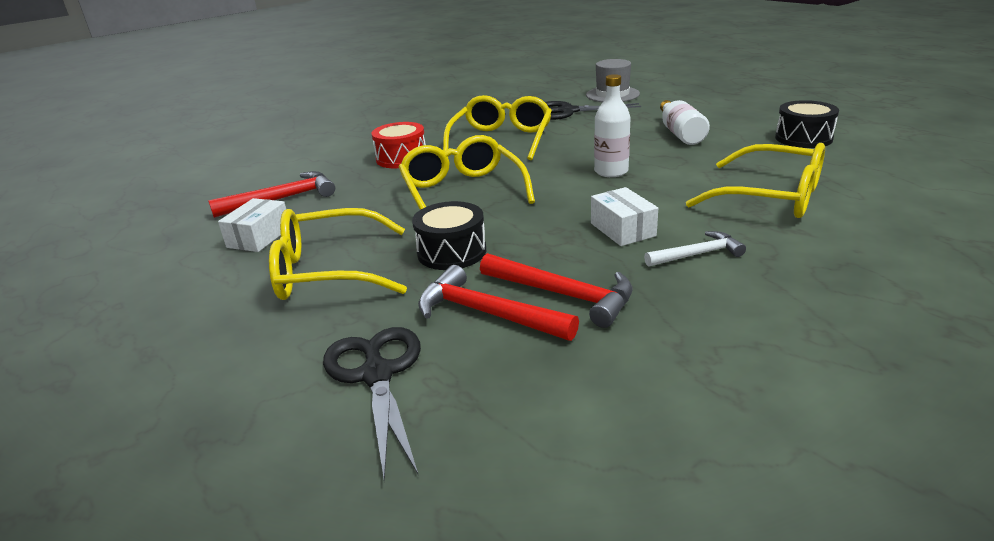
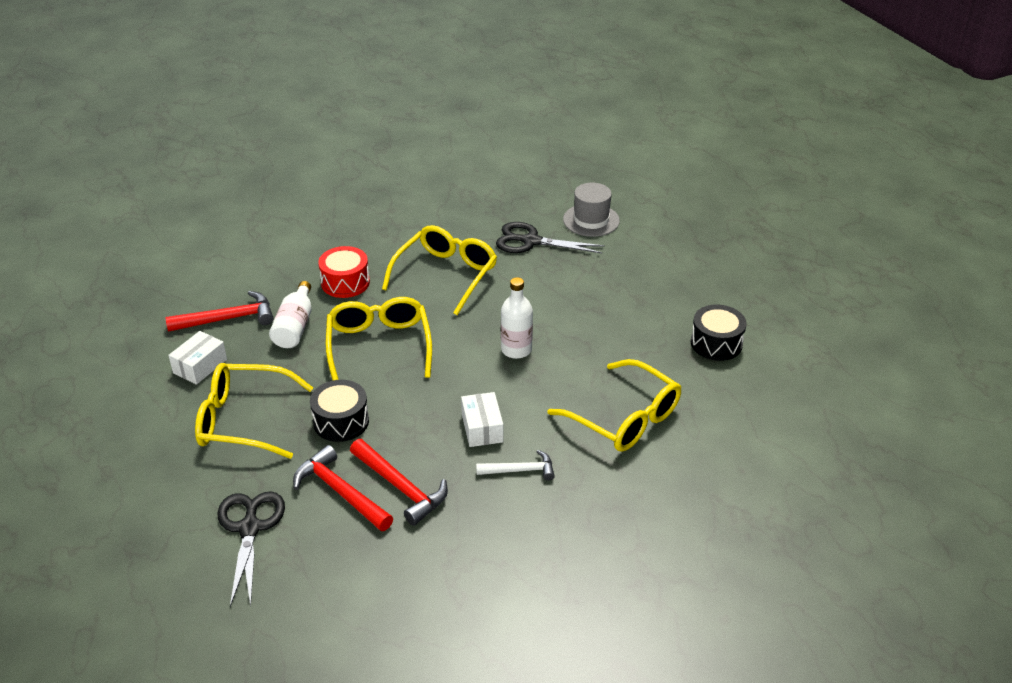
camera: 10 degrees right, 10 degrees up
(680, 134) = (612, 307): white bottle -> white bottle (295, 326)

